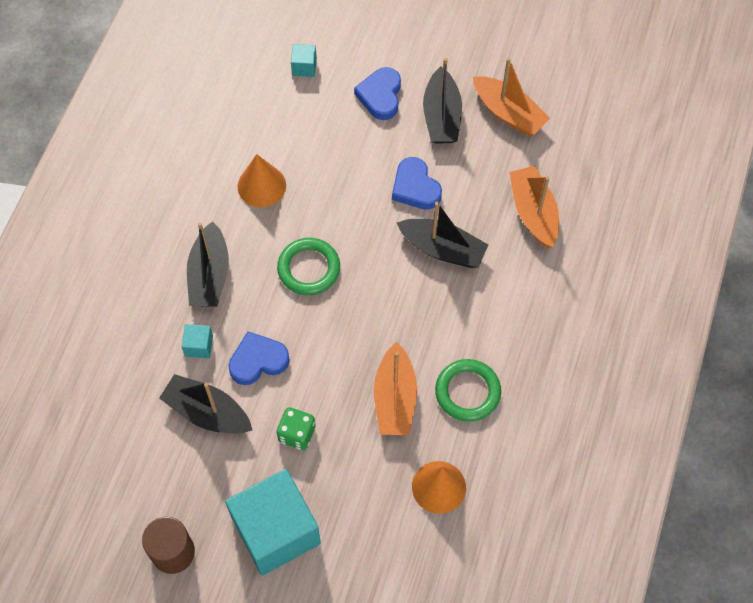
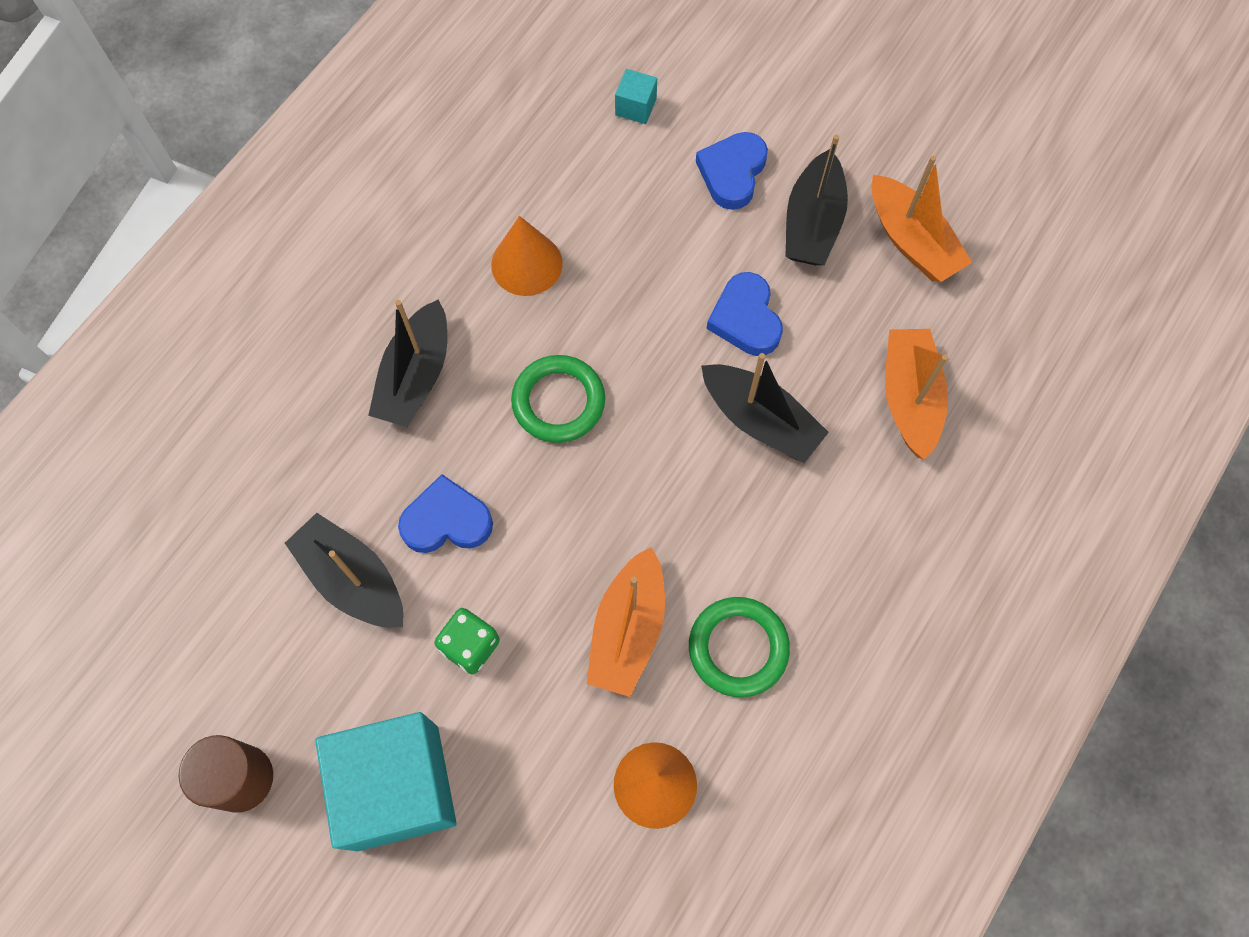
camera: 15 degrees right, 5 degrees up
(199, 346) = (370, 477): turquoise cube -> none

